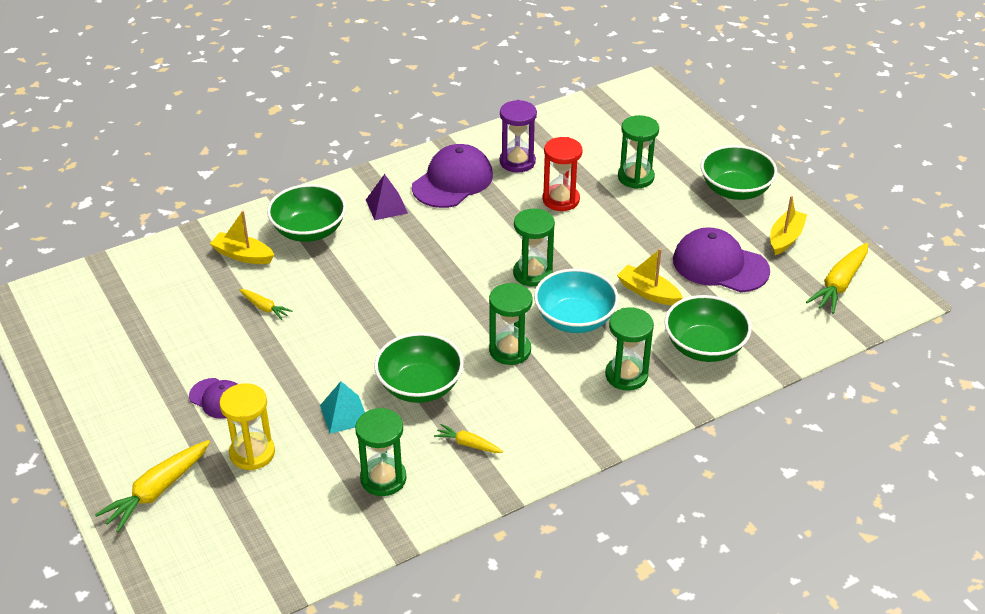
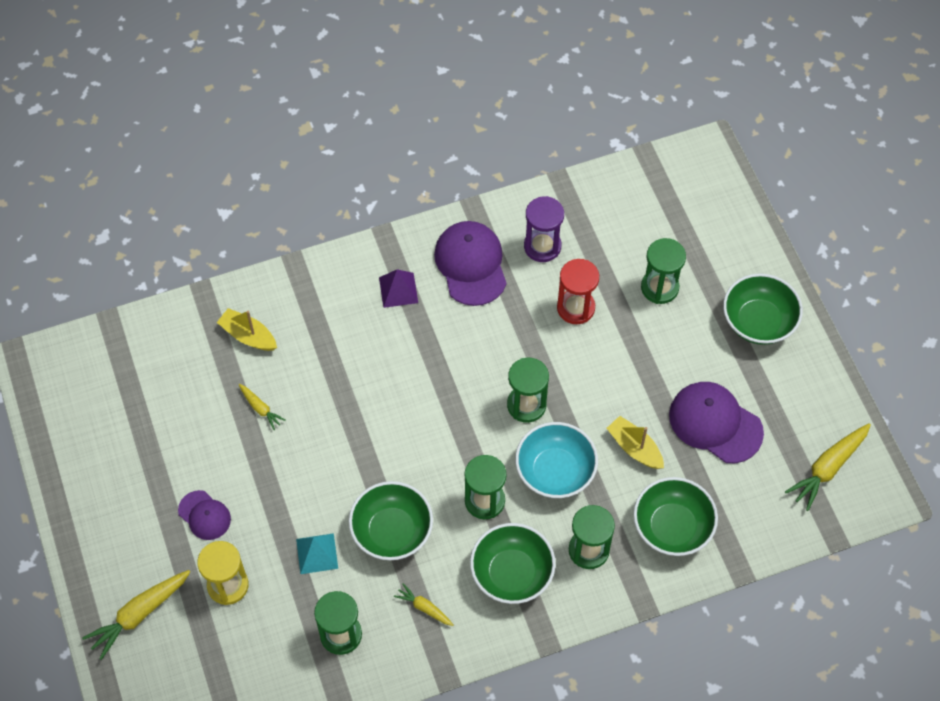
camera: 10 degrees right, 20 degrees up
(309, 231) = (317, 312): green bowl -> green bowl (512, 573)
(452, 181) = (471, 264): purple cap -> purple cap turned 60 degrees counterclockwise
(785, 238) = (791, 397): yellow boat -> none

